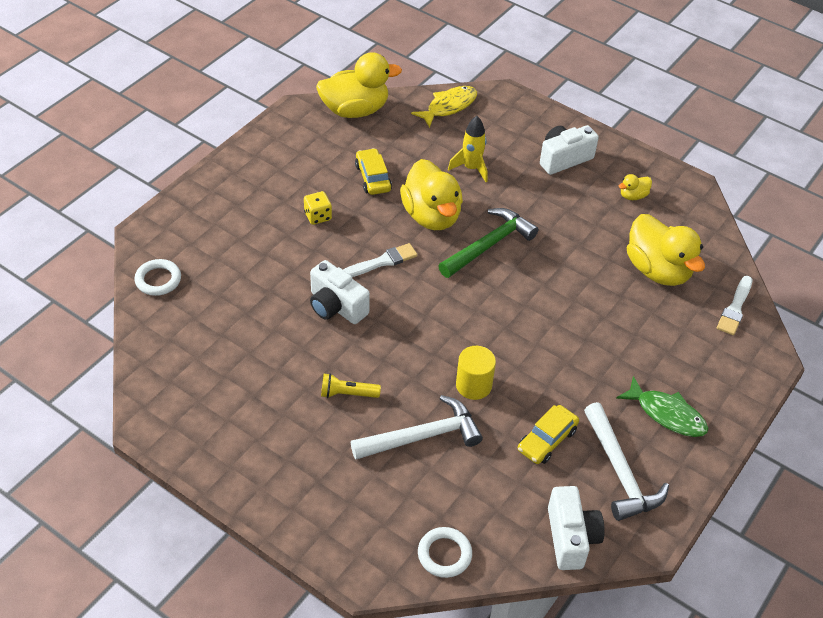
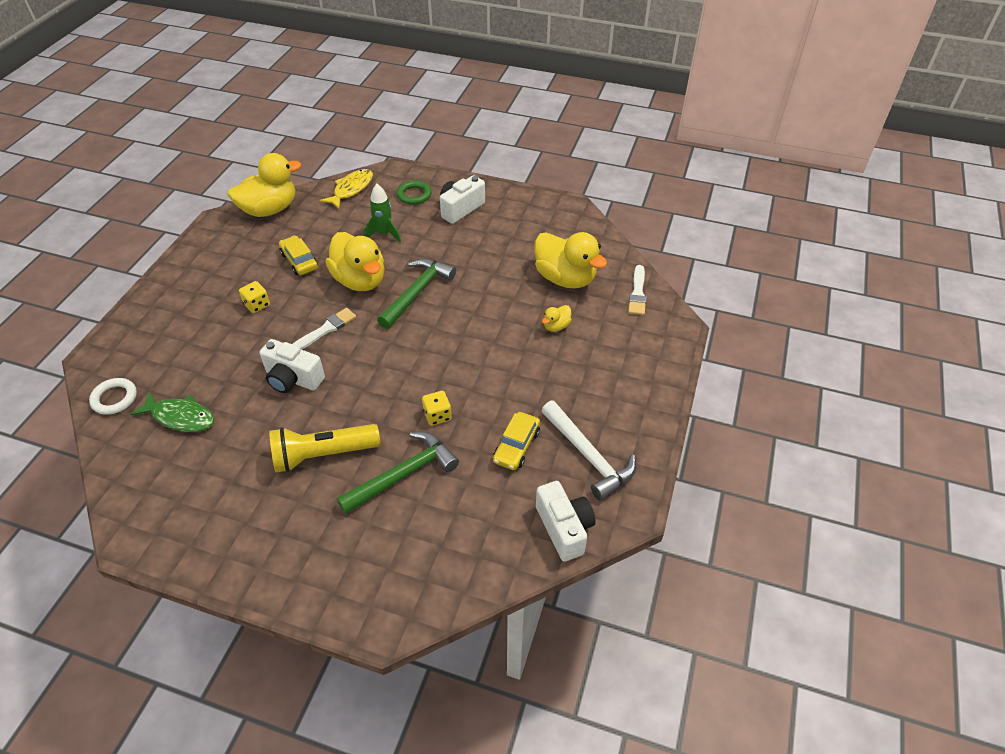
camera: 15 degrees left, 0 degrees up
(347, 394) = (323, 455): yellow flashlight -> yellow flashlight, size x1.86
(422, 436) = (403, 474): white hammer -> green hammer
(444, 554) = (454, 580): white ring -> none
(471, 168) = (384, 234): yellow rocket -> green rocket
(473, 385) = (437, 415): yellow cylinder -> yellow dice
(516, 130) = (414, 195): none -> green ring
(633, 196) = (526, 225): yellow duck -> yellow duck (556, 326)
(666, 414) = (611, 395): green fish -> green fish (180, 417)

